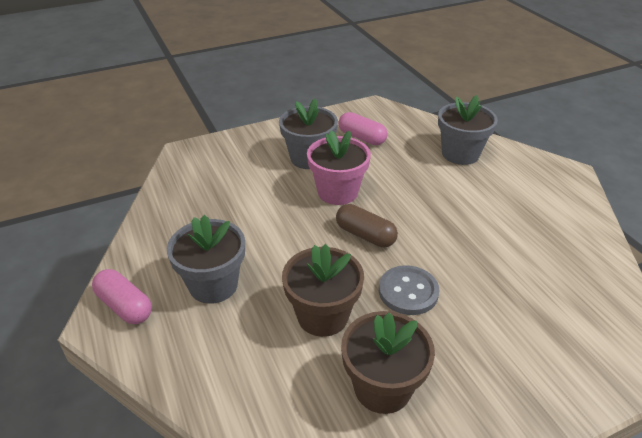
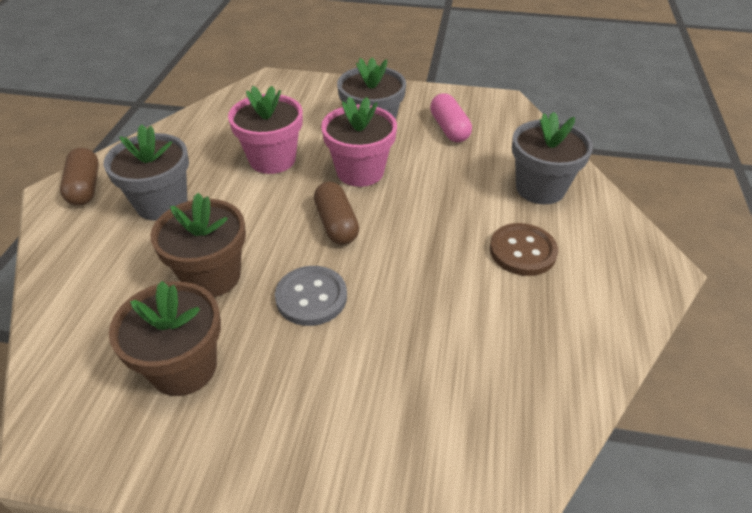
camera: 35 degrees right, 5 degrees up
(125, 306) = (85, 187): pink capsule -> brown capsule
(262, 211) = (272, 159): none -> pink flower pot
(494, 197) = (522, 251): none -> brown button

